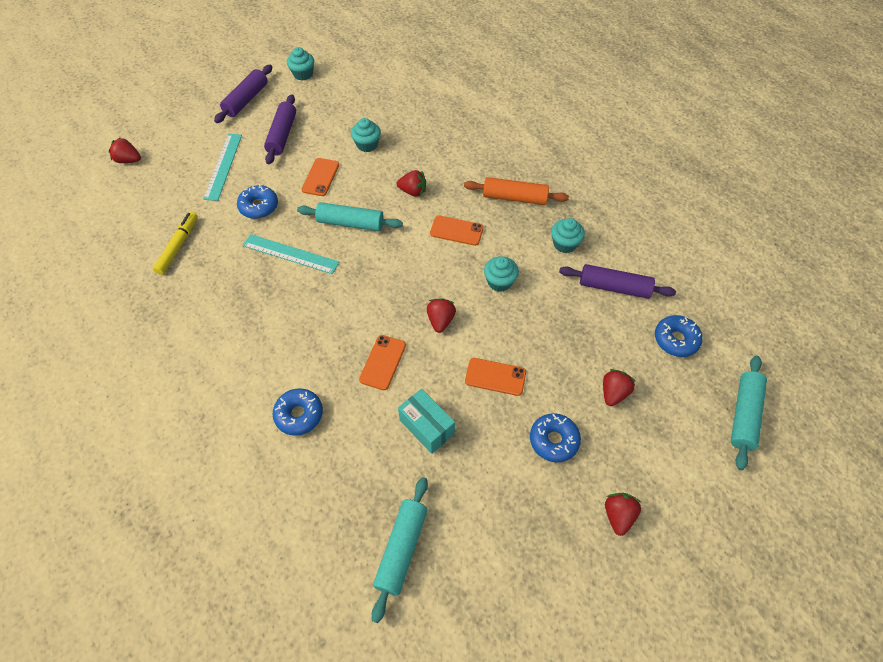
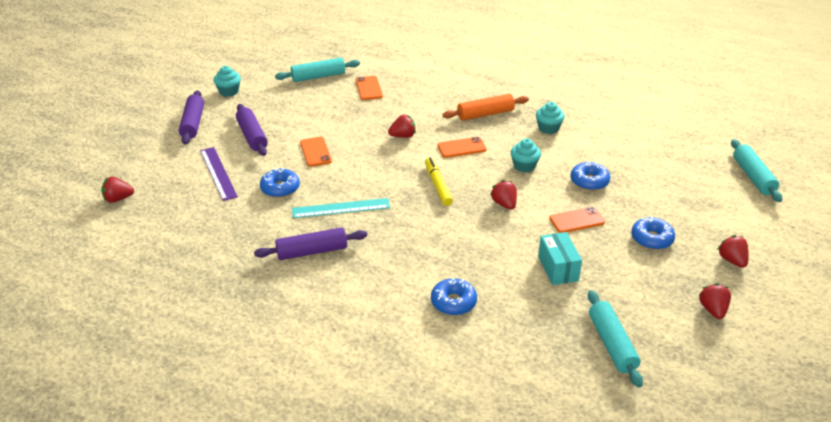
camera: 30 degrees left, 20 degrees down
(178, 246) = (232, 239): yellow marker -> yellow marker (438, 185)
(223, 166) = (218, 173): turquoise ruler -> purple ruler
(350, 223) = (372, 172): turquoise rolling pin -> turquoise rolling pin (318, 76)
(367, 145) = (334, 119): turquoise cupcake -> none
(383, 362) = (486, 245): orange phone -> orange phone (369, 88)
(426, 427) = (558, 268): turquoise box -> turquoise box turned 60 degrees clockwise
(613, 393) = (664, 197): red strawberry -> red strawberry (712, 310)
(614, 287) = (606, 140): purple rolling pin -> purple rolling pin (312, 251)
(676, 339) = (674, 154): blue donut -> blue donut (589, 181)

